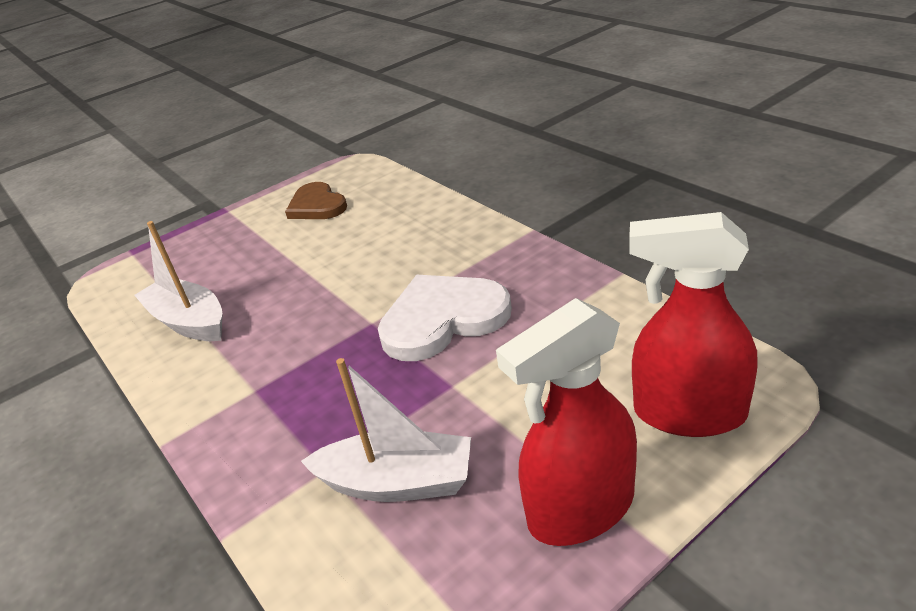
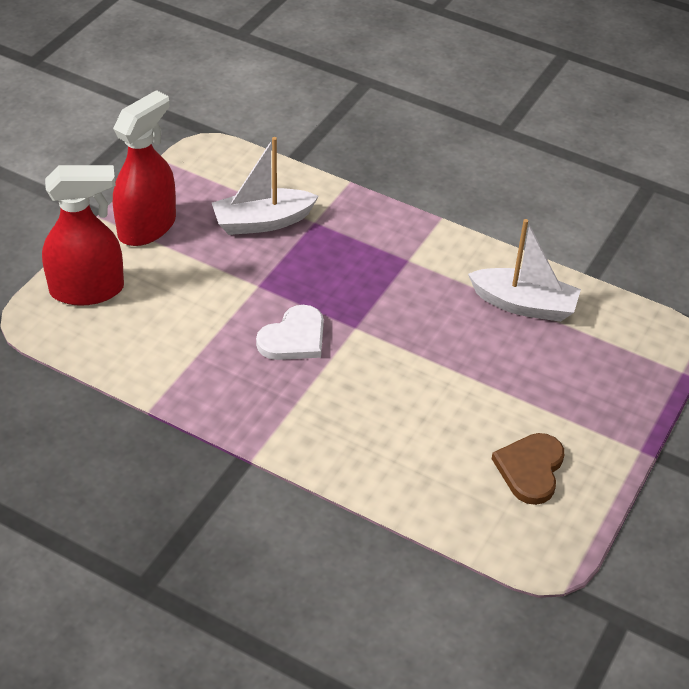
camera: 150 degrees right, 10 degrees up
(317, 205) = (530, 469): brown heart -> brown heart turned 105 degrees counterclockwise
(442, 319) = (294, 338): white heart -> white heart, size x0.66

